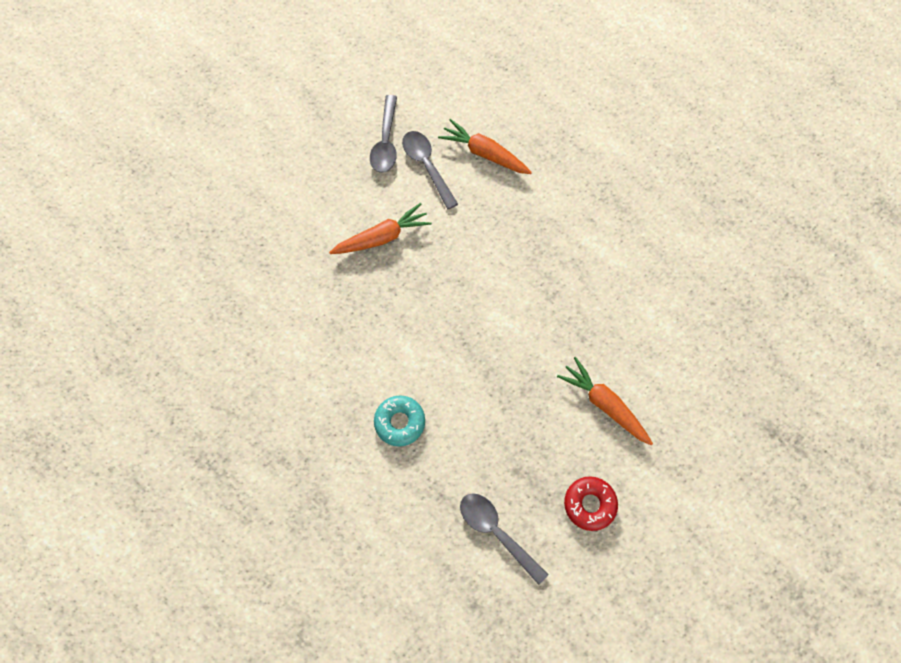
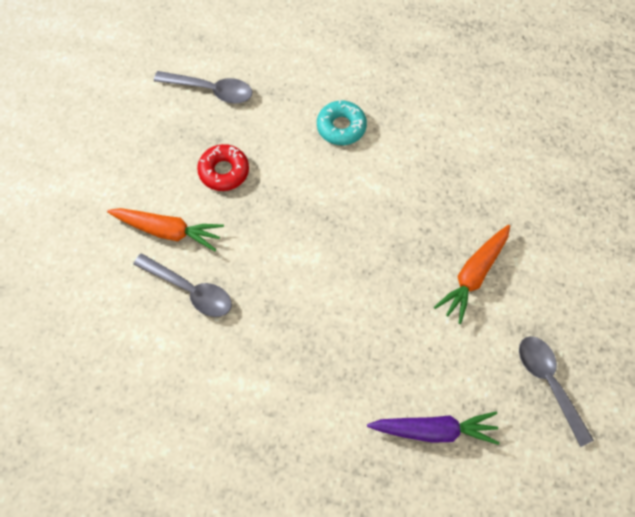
camera: 150 degrees right, 5 degrees down
(427, 166) = (485, 379): grey spoon -> grey spoon (190, 290)
(484, 153) = (434, 431): orange carrot -> purple carrot
(589, 504) = (143, 146): red donut -> red donut (224, 171)

